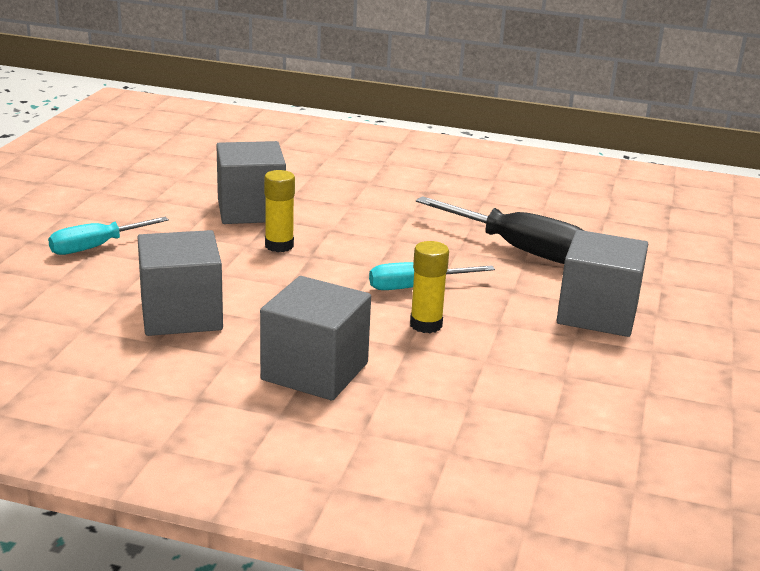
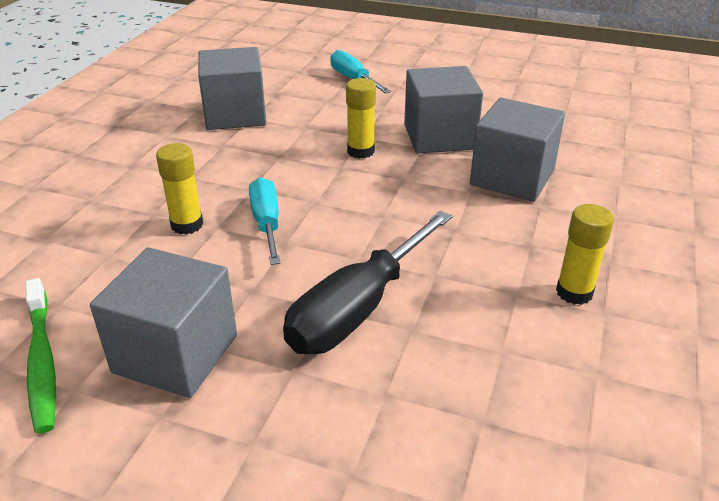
camera: 95 degrees right, 10 degrees up
(315, 371) = (129, 168): grey cube -> grey cube (512, 178)
(477, 184) = (574, 292): none -> yellow glue stick
(632, 369) = (42, 361): none -> green toothbrush

